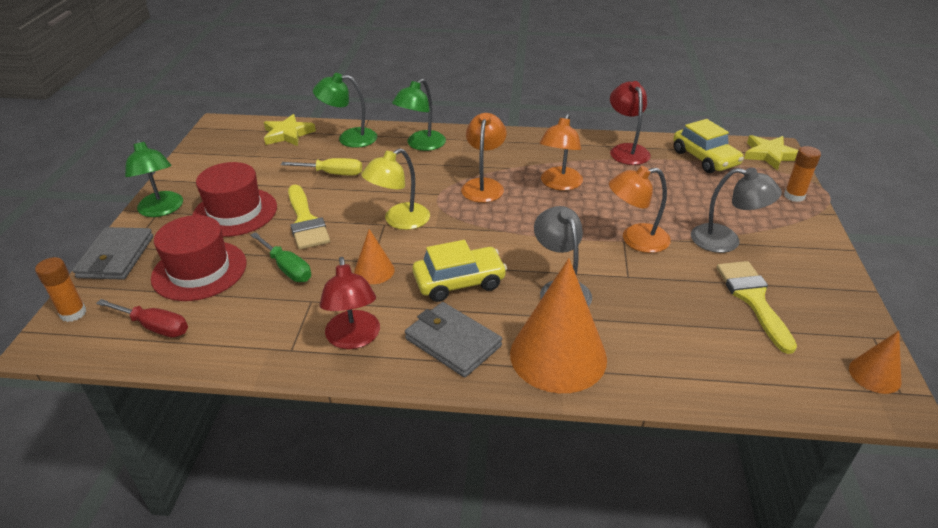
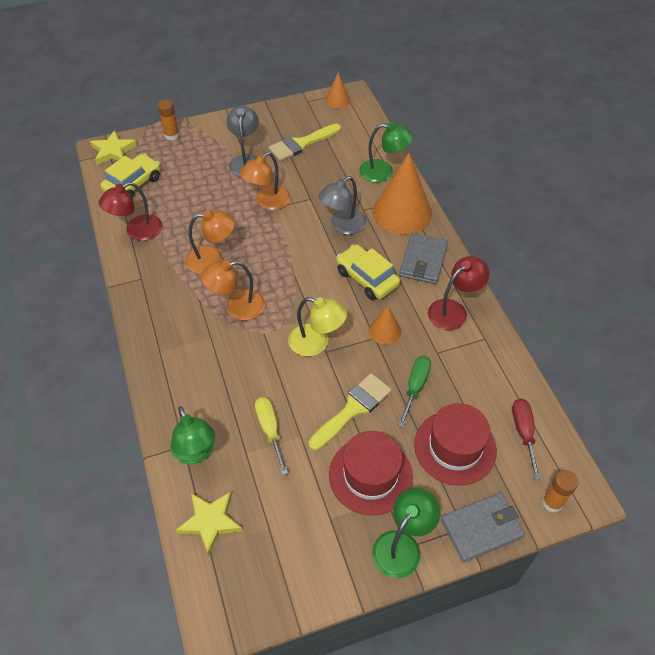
camera: 115 degrees left, 15 degrees up
(421, 145) = (185, 381): green lamp -> green lamp (383, 172)
(635, 240) = (267, 202): orange lamp -> orange lamp turned 75 degrees clockwise

